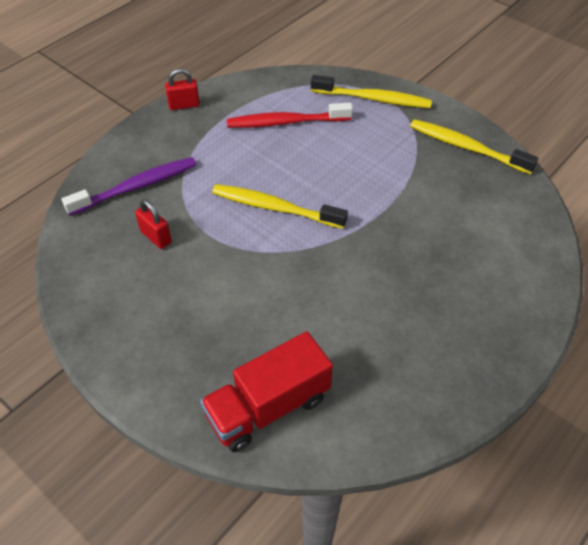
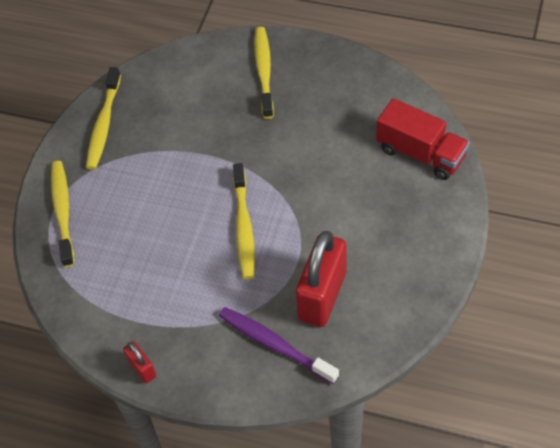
camera: 110 degrees left, 5 degrees up
(156, 237) = (322, 295): red padlock -> red padlock, size x2.14
(286, 122) = (129, 267): red toothbrush -> none
(485, 299) = (264, 71): none -> yellow toothbrush

